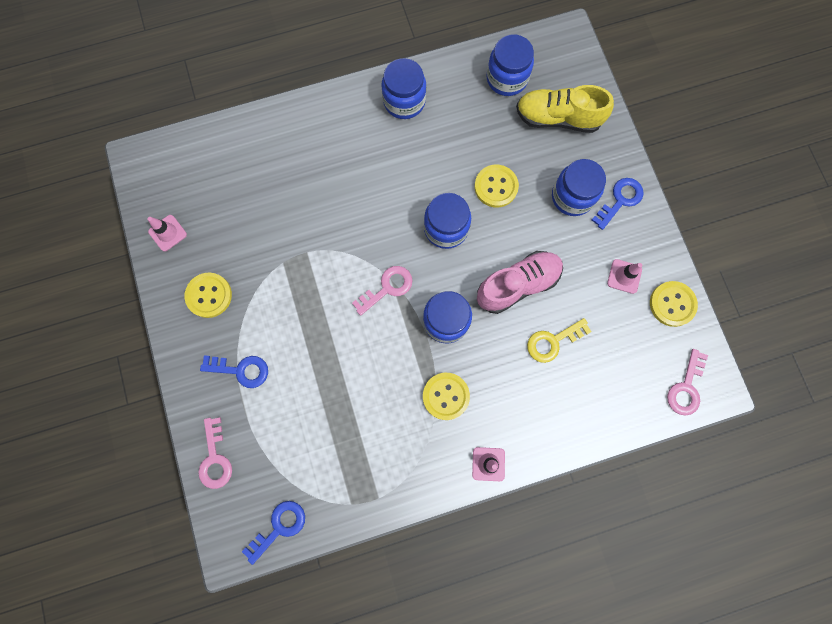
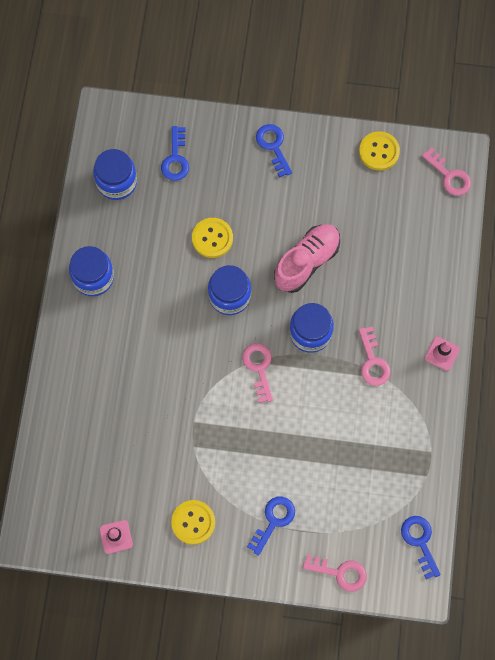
camera: 65 degrees left, 5 degrees down
(446, 396) = (373, 362): yellow button -> pink key
(517, 285) = (307, 262): pink shoe -> pink shoe turned 45 degrees clockwise
(552, 341) = (367, 257): yellow key -> none
(557, 118) = (175, 159): yellow shoe -> blue key
(572, 196) = (251, 182): blue jar -> none
(624, 276) = (339, 176): pink traffic cone -> none

